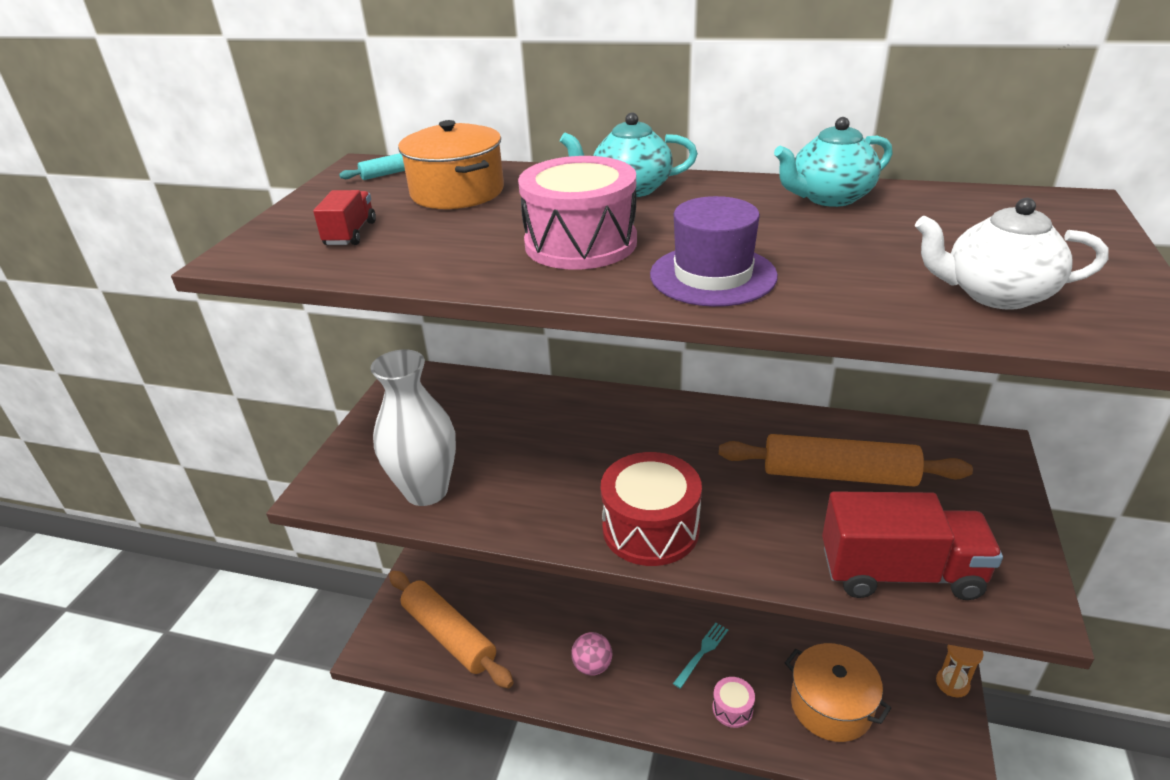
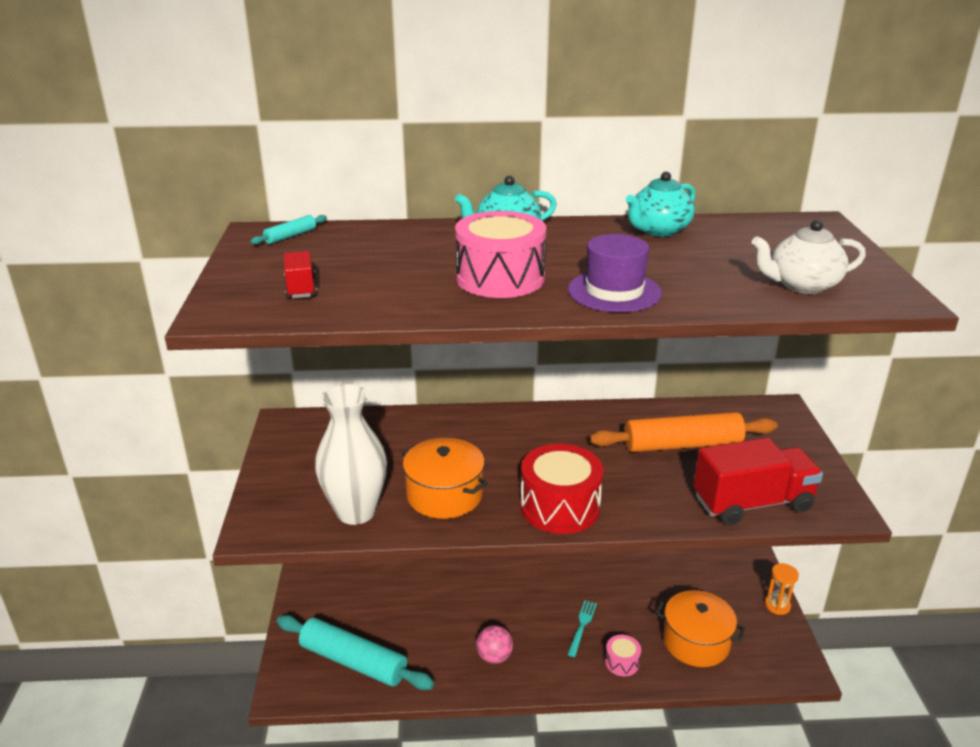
camera: 20 degrees left, 5 degrees down
(449, 635) = (353, 661): orange rolling pin -> turquoise rolling pin
(457, 192) = (364, 248): orange pot -> orange pot (444, 495)

